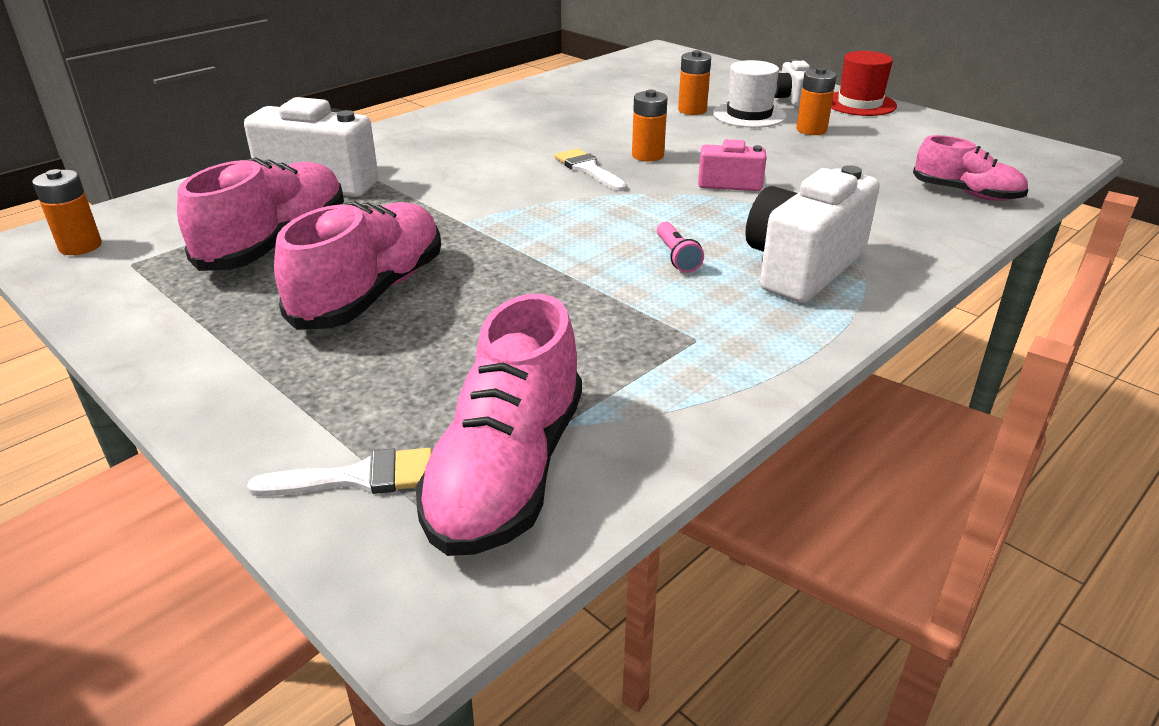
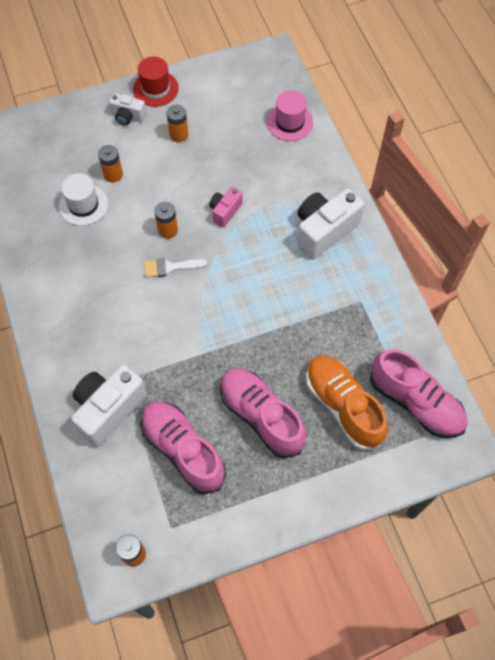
camera: 65 degrees left, 30 degrees up
(359, 477) = (399, 453): white brush -> none
(440, 373) = (343, 406): none -> orange shoe
(676, 256) = (290, 274): pink flashlight -> none
(749, 115) = (138, 151): white hat -> white hat (83, 205)
(802, 268) = (324, 231): white camera -> white camera turned 75 degrees clockwise
(966, 193) = (290, 122): pink shoe -> pink hat

